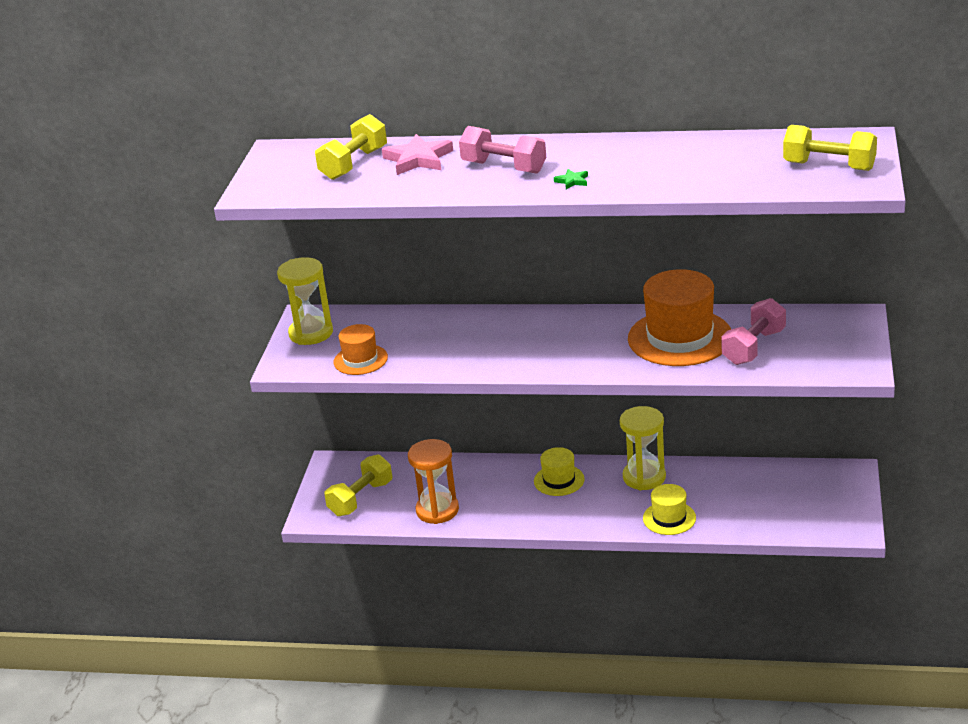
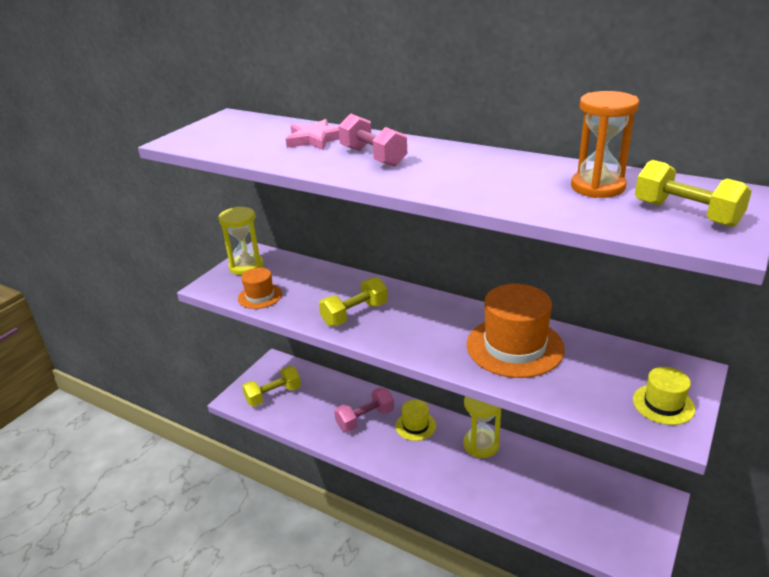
camera: 20 degrees right, 0 degrees up
(354, 164) = (266, 134): yellow dumbbell -> yellow dumbbell (355, 314)
(437, 510) = (316, 422): orange hourglass -> orange hourglass (597, 187)
(572, 181) = (418, 179): green star -> none
(669, 518) = (482, 491): yellow hat -> yellow hat (663, 404)
(754, 347) = (577, 375): pink dumbbell -> pink dumbbell (365, 419)

